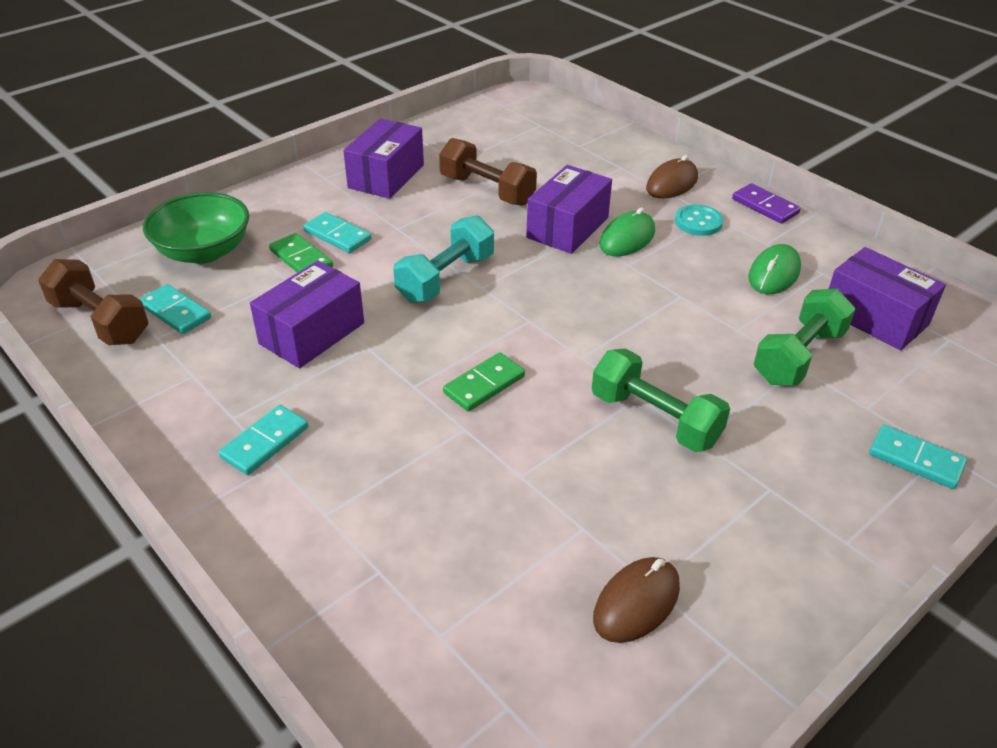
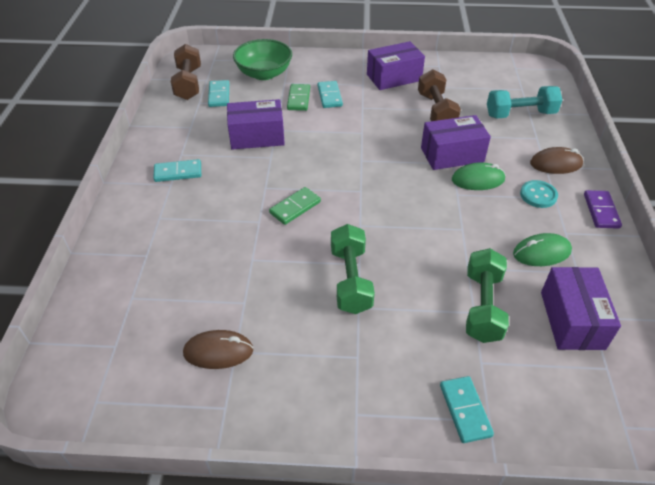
camera: 45 degrees right, 5 degrees up
(446, 278) = (350, 145): turquoise dumbbell -> turquoise dumbbell (520, 114)
(484, 385) = (295, 207): green domino -> green domino turned 45 degrees counterclockwise
(799, 356) = (482, 306): green dumbbell -> green dumbbell turned 75 degrees counterclockwise

